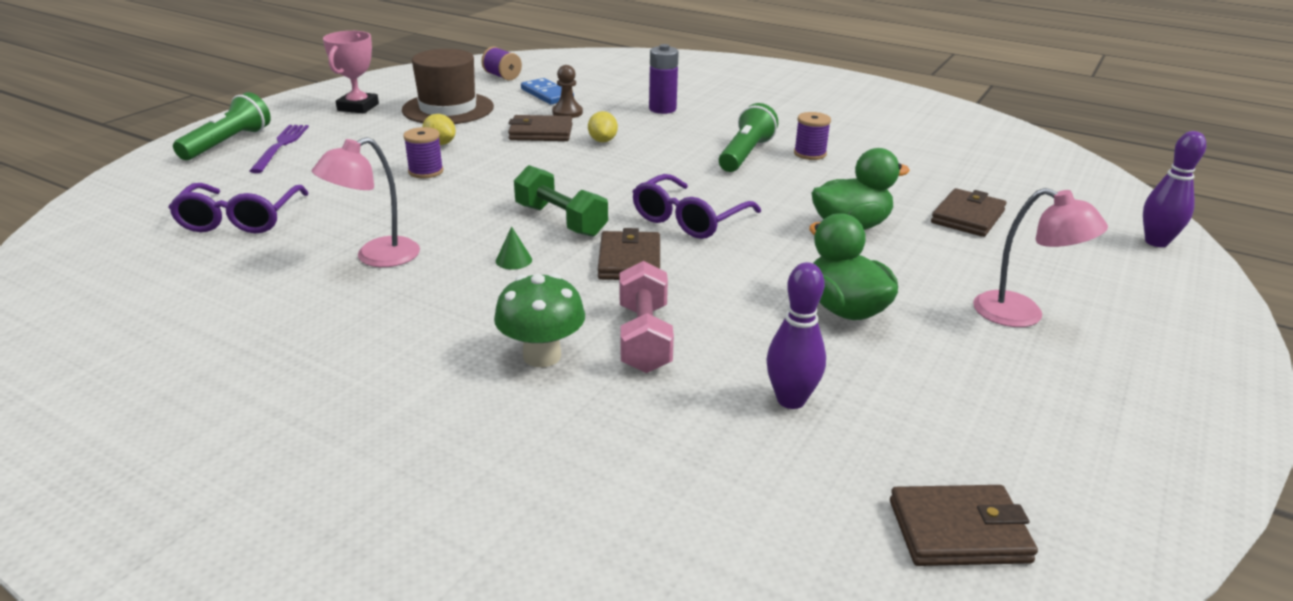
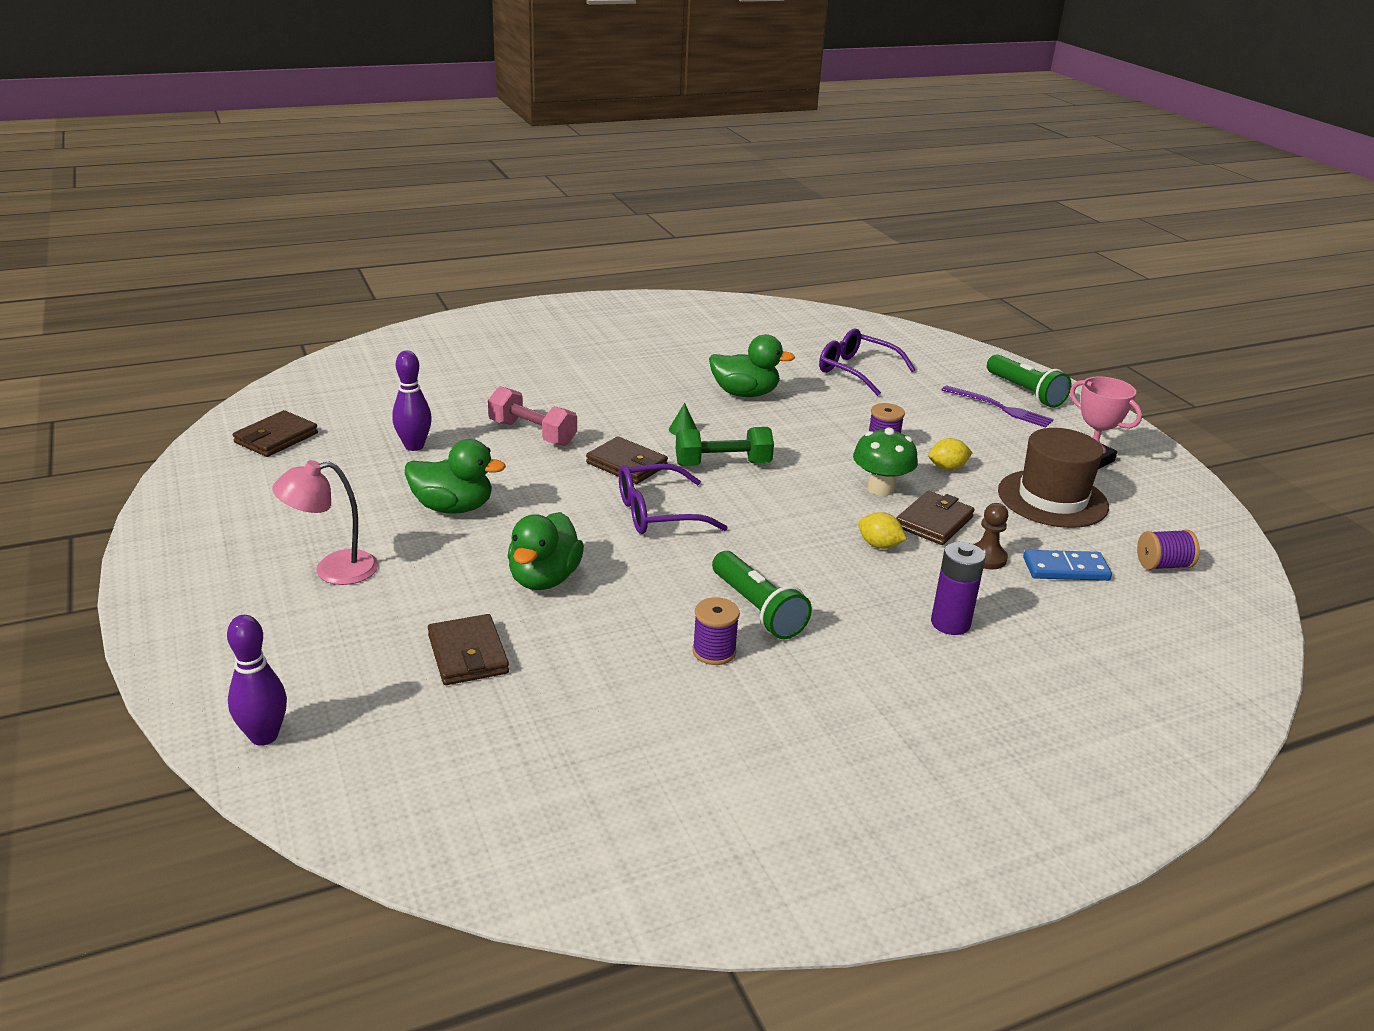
camera: 125 degrees right, 0 degrees up
(376, 257) = (745, 394): pink lamp -> green duck
(542, 356) = (561, 403): green mushroom -> green mushroom (880, 488)
(689, 219) = (657, 513): purple glasses -> purple glasses turned 90 degrees counterclockwise

